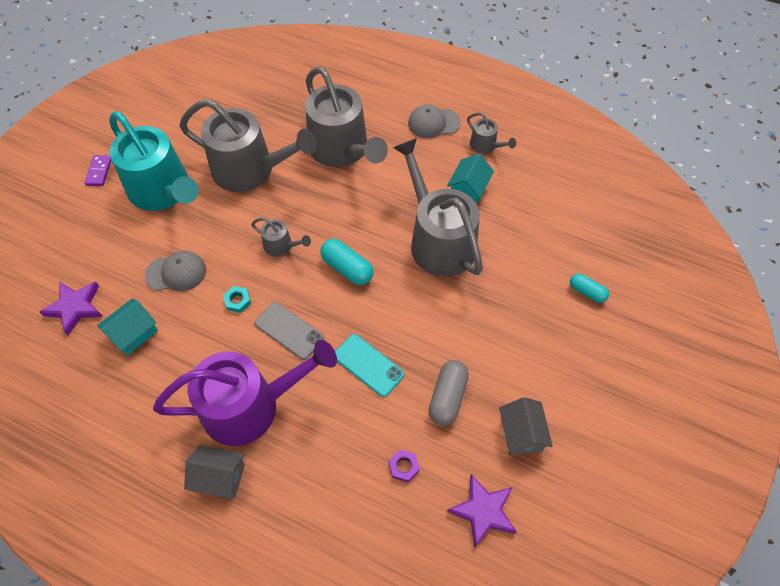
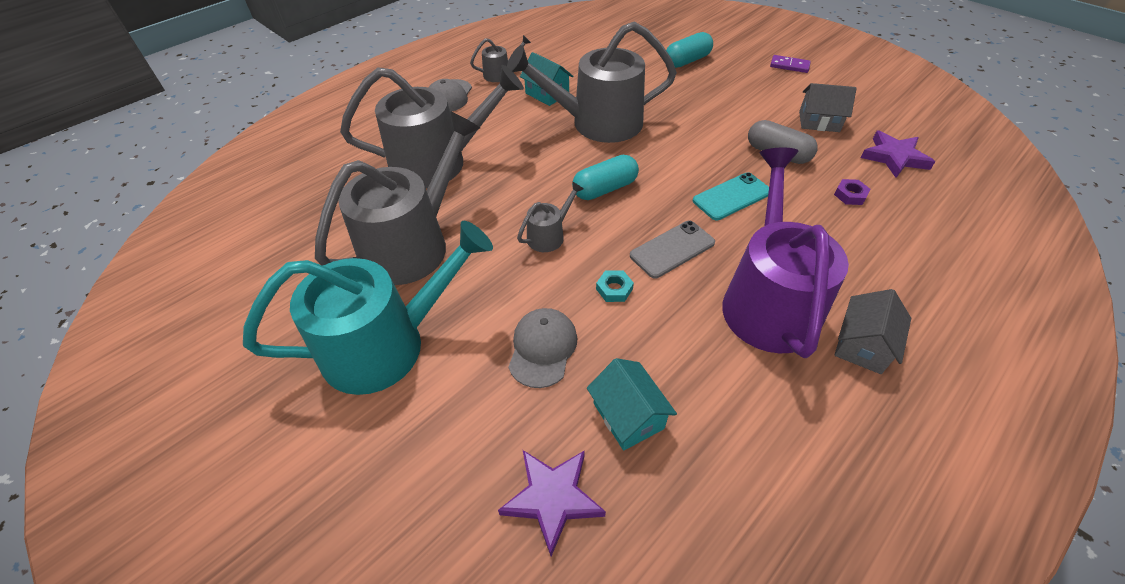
camera: 70 degrees left, 10 degrees down
(99, 172) = (286, 430): purple domino -> purple domino (789, 66)
(587, 292) = (687, 61): turquoise capsule -> turquoise capsule, size x1.55

